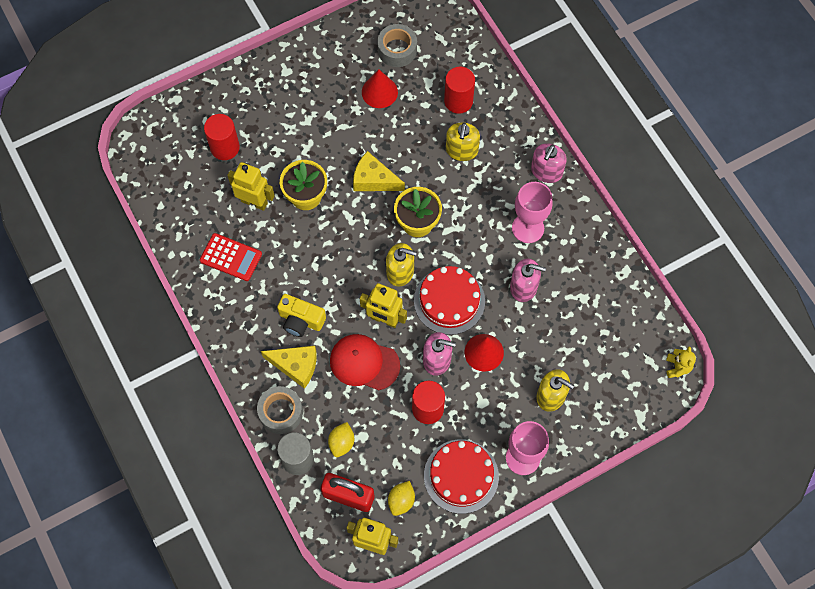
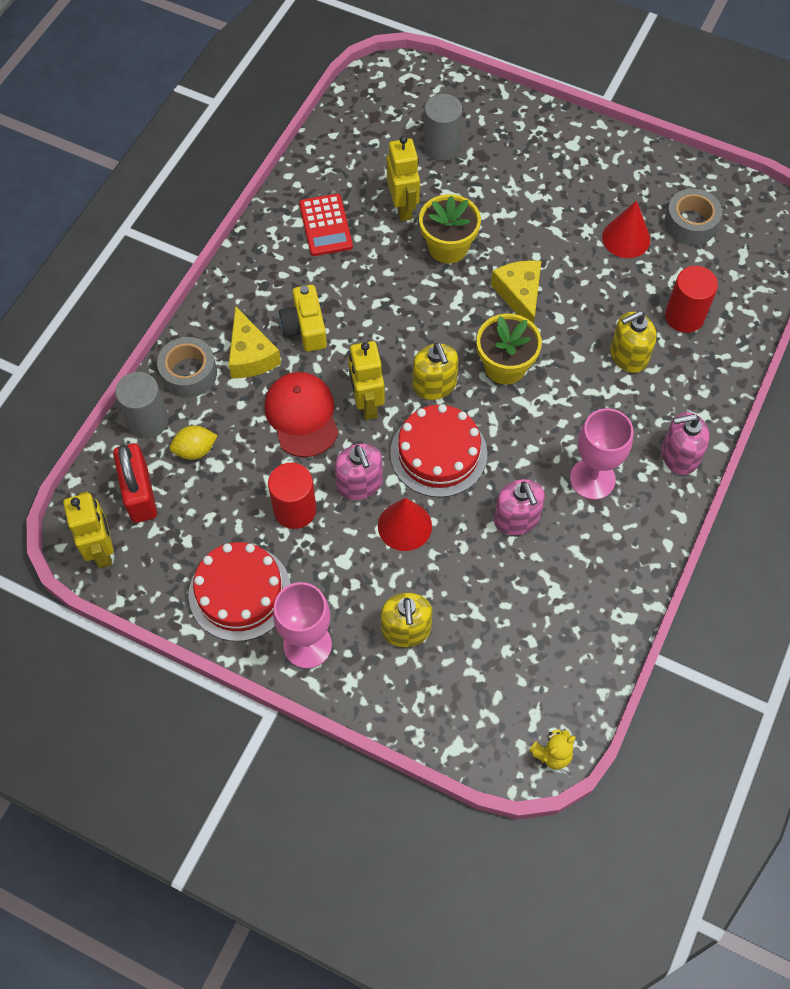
camera: 55 degrees right, 5 degrees down
(225, 147) = (441, 147): red cylinder -> grey cylinder
(401, 501) = (169, 549): yellow lemon -> none

